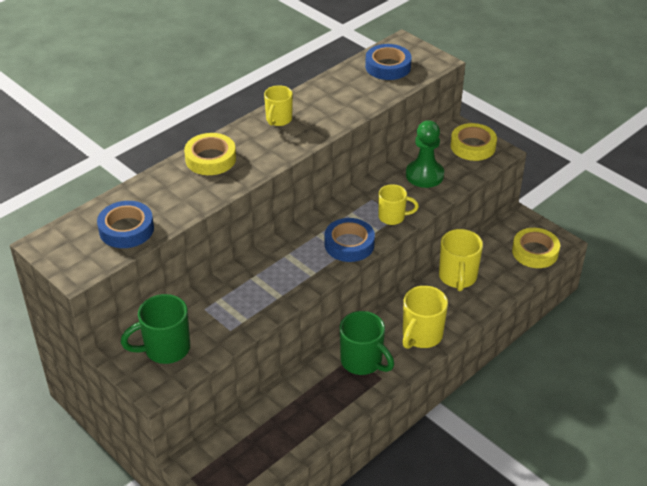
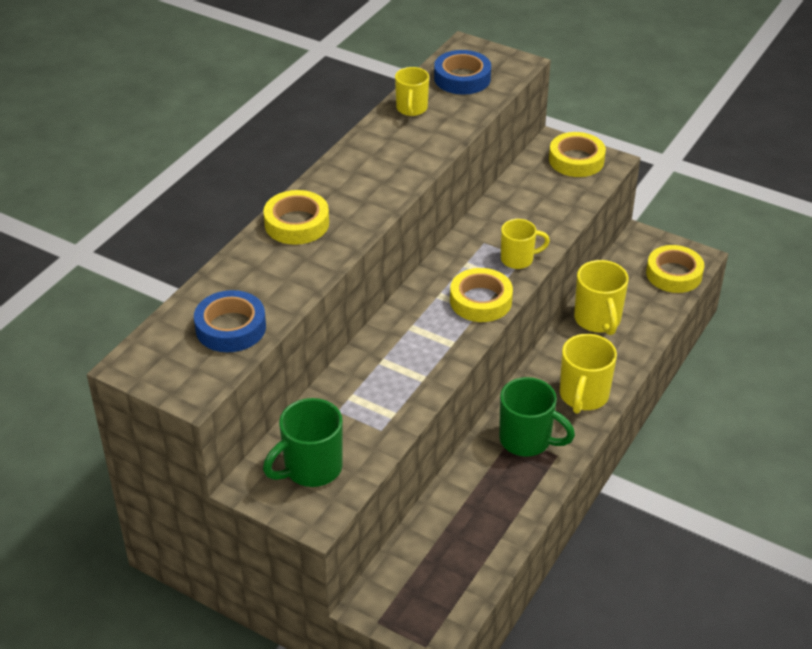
camera: 15 degrees left, 0 degrees up
(278, 120) = (359, 162): yellow mug -> yellow mug (411, 109)
(349, 244) = (480, 301): blue tape -> yellow tape
(424, 175) = (534, 203): green pawn -> none

